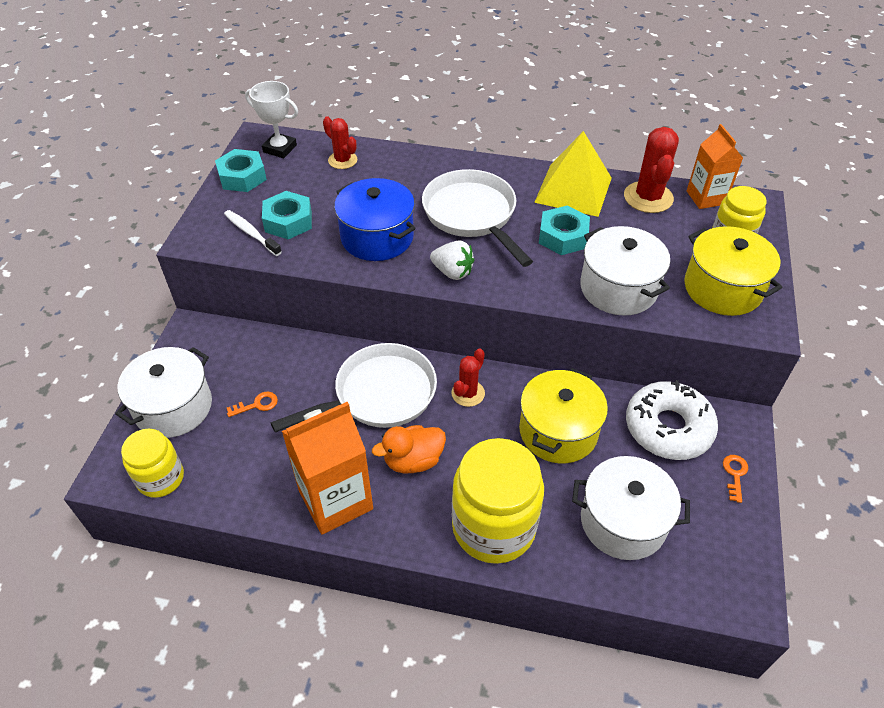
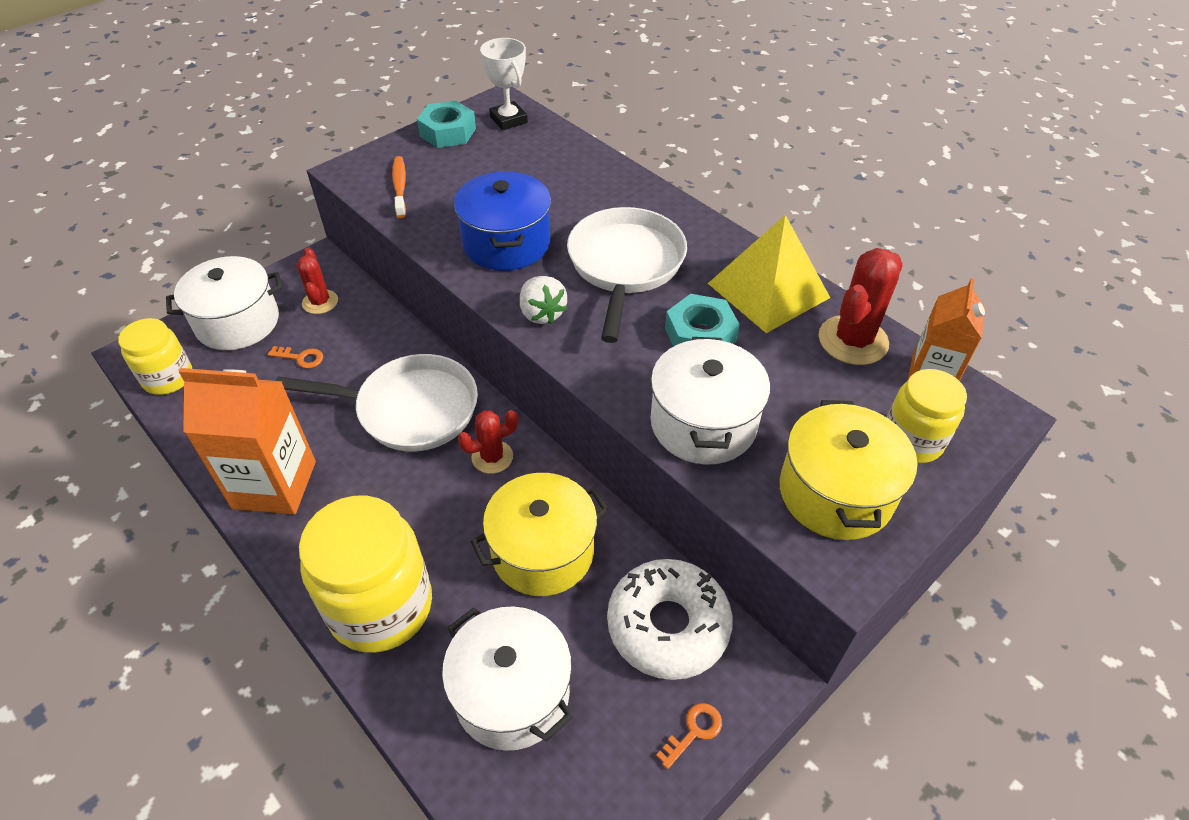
camera: 35 degrees right, 0 degrees up
(251, 233) = (400, 187): white toothbrush -> orange toothbrush
(288, 221) = (443, 191): turquoise nut -> none
(342, 160) = (554, 155): red cactus -> red cactus (320, 302)
(413, 460) = (375, 491): orange duck -> none

